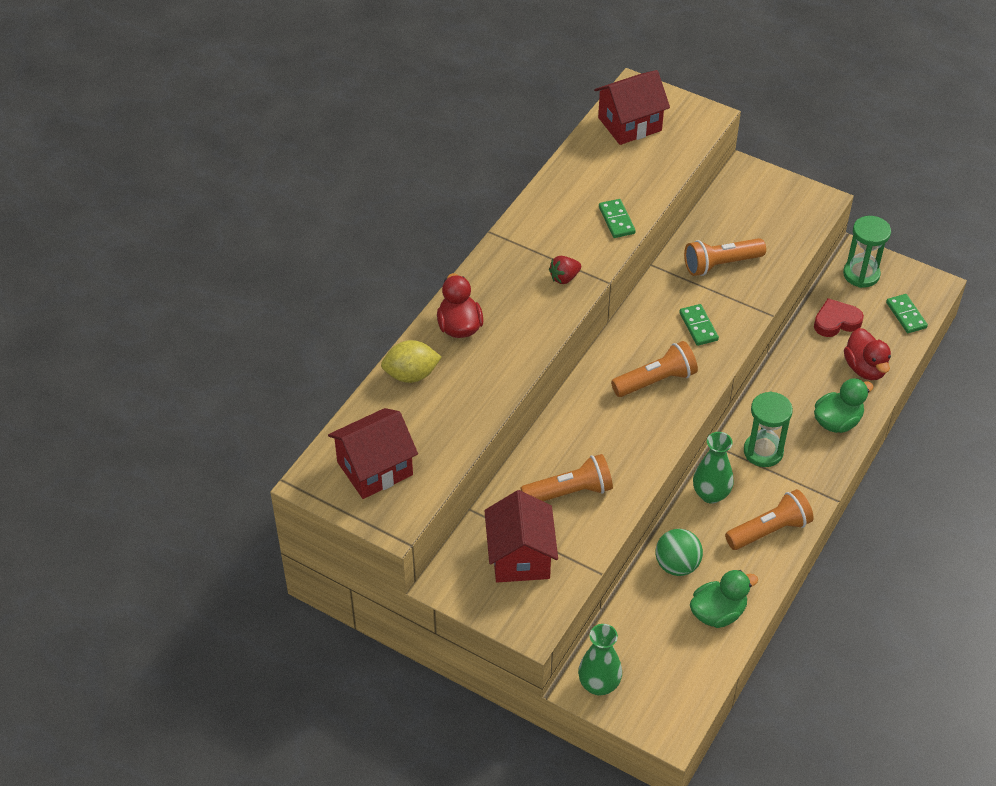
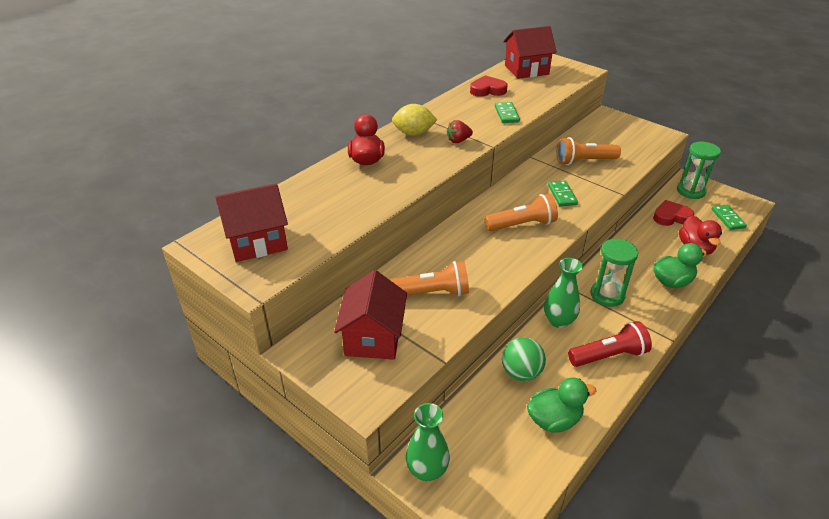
camera: 10 degrees right, 10 degrees down
(411, 375) = (316, 184): yellow lemon -> yellow lemon (414, 133)
(584, 174) = (487, 90): none -> red heart
(769, 530) = (609, 356): orange flashlight -> red flashlight

